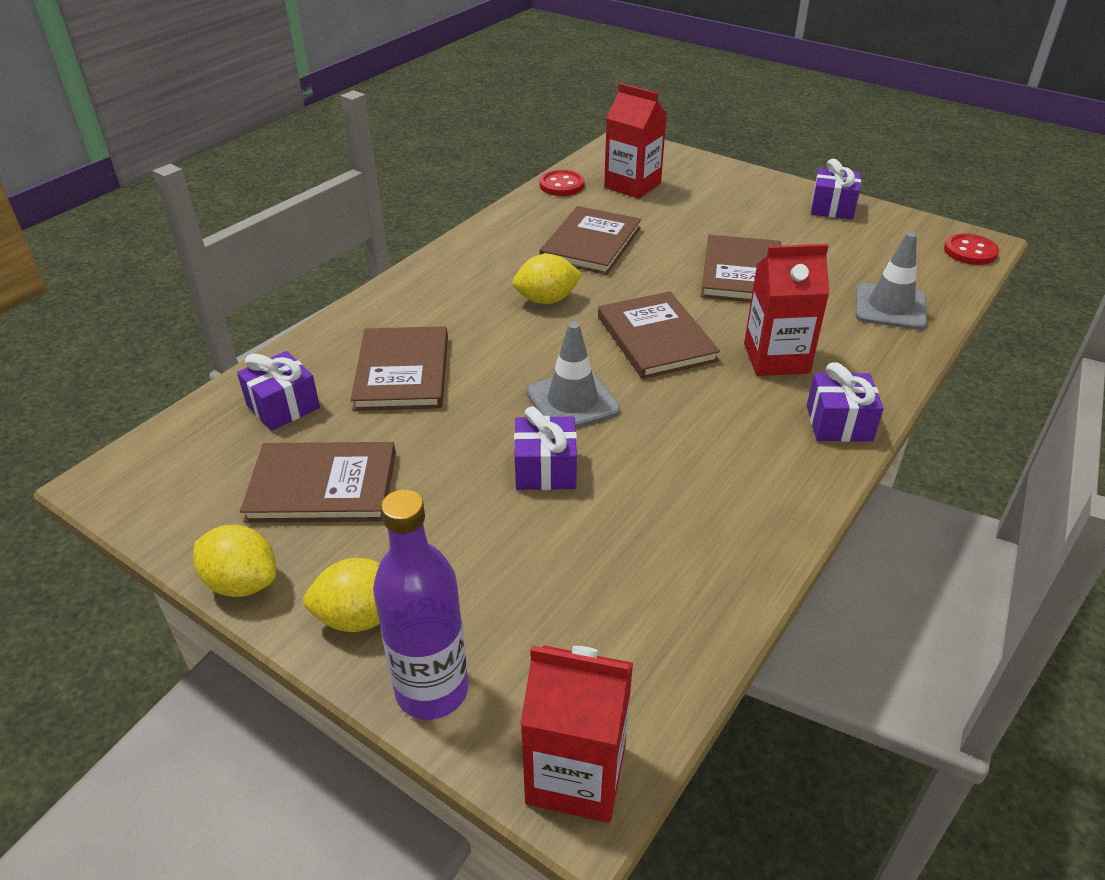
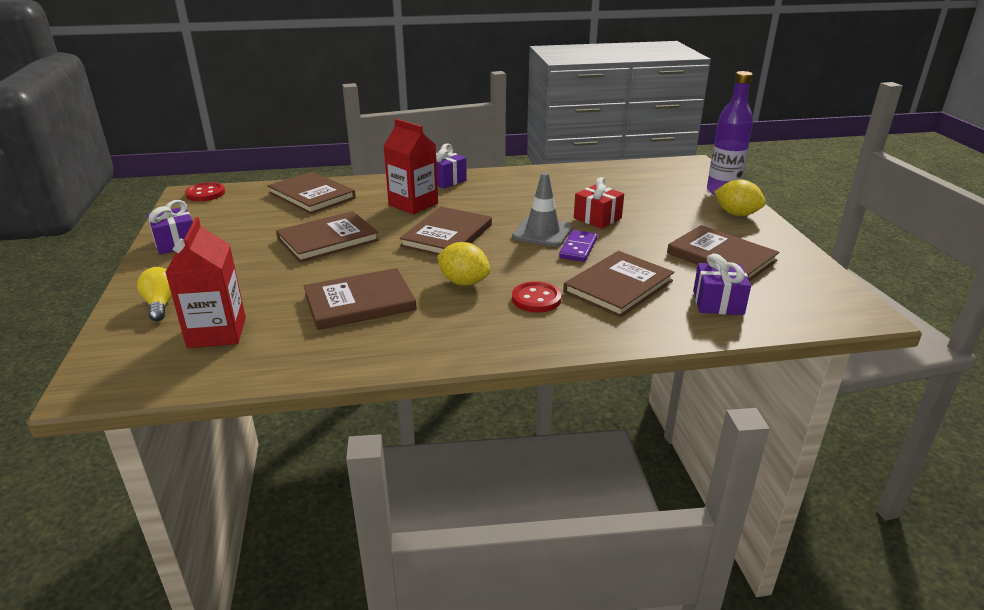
camera: 135 degrees left, 10 degrees down
(242, 583) = (788, 242): yellow lemon -> none
(502, 400) = (578, 248): none -> purple domino
(545, 469) = (597, 218): purple gift -> red gift
(561, 185) = (257, 368): red button -> red button (536, 299)
(576, 774) = (689, 166): red carton -> none
(708, 178) = (161, 304): none -> yellow light bulb
(890, 307) = (312, 195): grey traffic cone -> brown book

